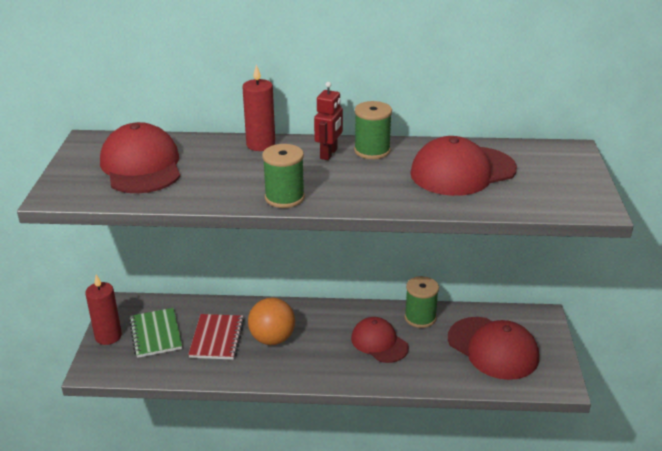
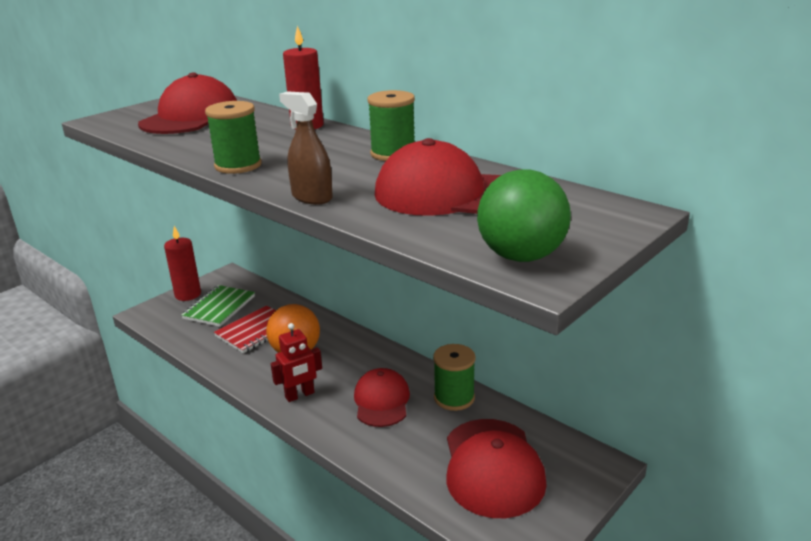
camera: 40 degrees right, 5 degrees down
(329, 154) = (348, 146): red robot -> red robot (300, 395)
(388, 204) = (312, 197): none -> brown spray bottle
(569, 199) = (521, 256): none -> green ball

